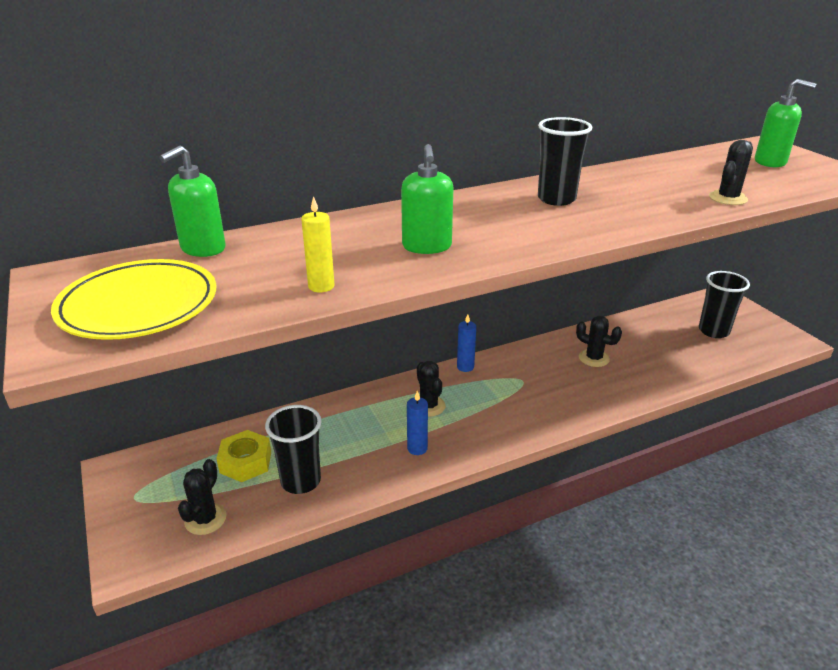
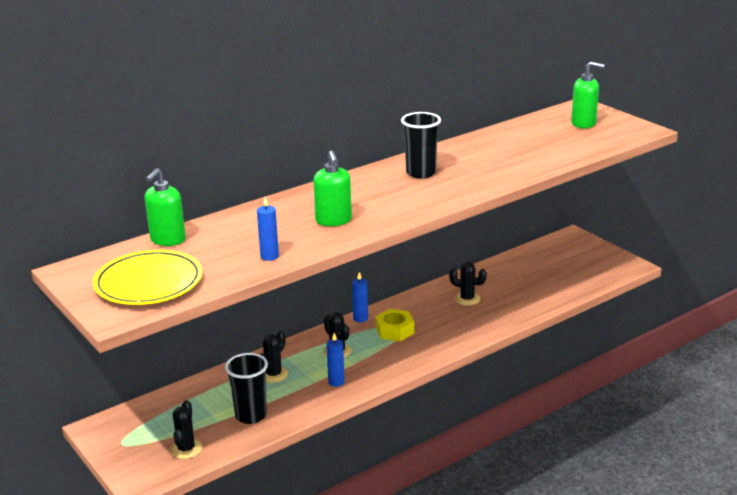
camera: 10 degrees left, 5 degrees down
(245, 462) = (201, 409): yellow nut -> yellow nut (394, 330)
(321, 286) = (269, 256): yellow candle -> blue candle
(713, 331) = (565, 265): black cup -> none
(728, 198) = (548, 159): black cactus -> black cactus (273, 374)

